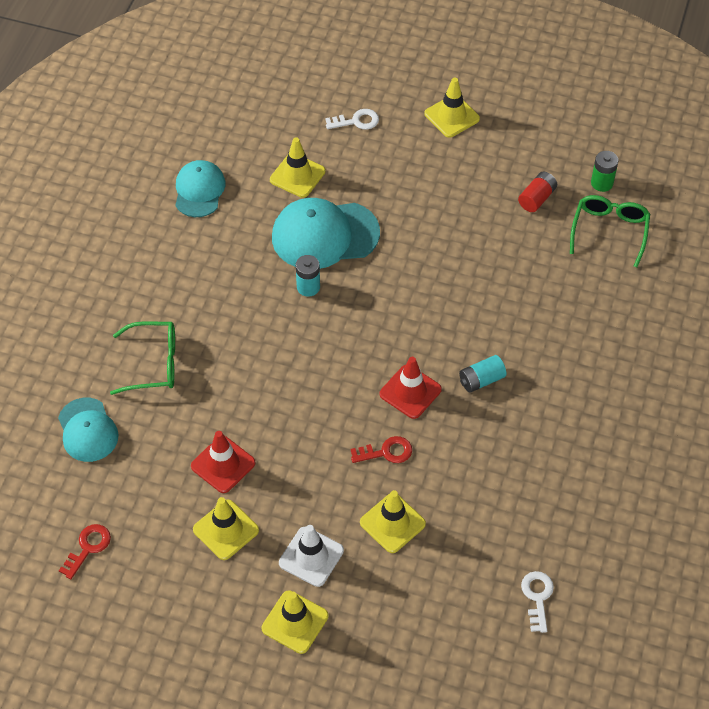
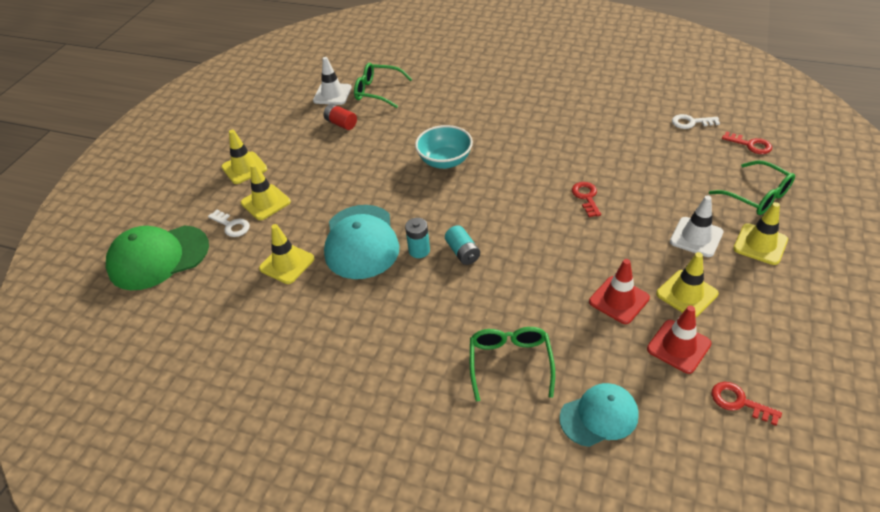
camera: 85 degrees left, 10 degrees down
(199, 190) = (289, 340): turquoise cap -> none
(313, 71) = (158, 257): none -> green cap
(356, 121) = (231, 225): white key -> white key turned 135 degrees clockwise
(380, 641) = (757, 196): none -> green glasses
(392, 523) = (651, 192): yellow traffic cone -> yellow traffic cone (265, 202)
(410, 392) = (527, 185): red traffic cone -> red traffic cone (678, 346)
(459, 308) = (445, 161): none -> turquoise bowl
(481, 380) = (512, 149): turquoise battery -> turquoise battery (462, 252)
(485, 661) = (750, 145): none -> red key
(602, 183) = (332, 94): green battery -> white traffic cone

